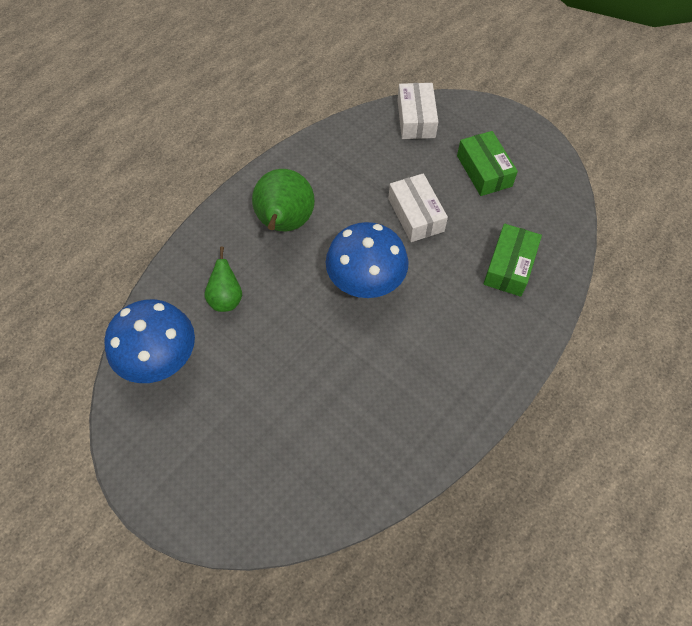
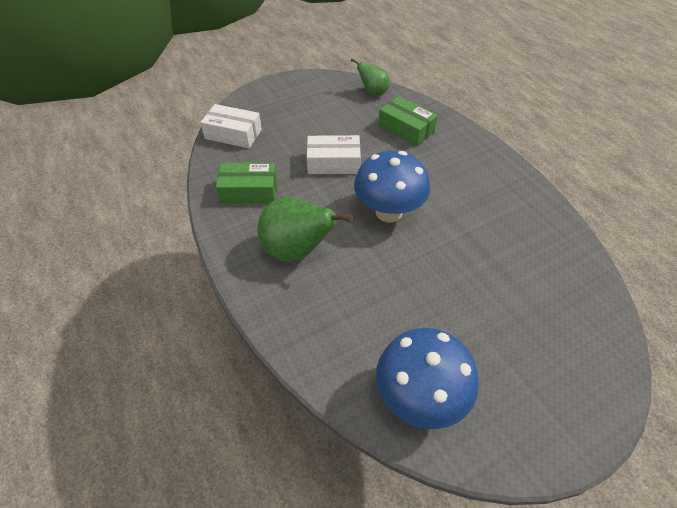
camera: 70 degrees left, 10 degrees down
(226, 299) = (365, 320): green pear -> green pear (373, 92)
(484, 171) = (311, 114): green box -> green box (249, 191)

